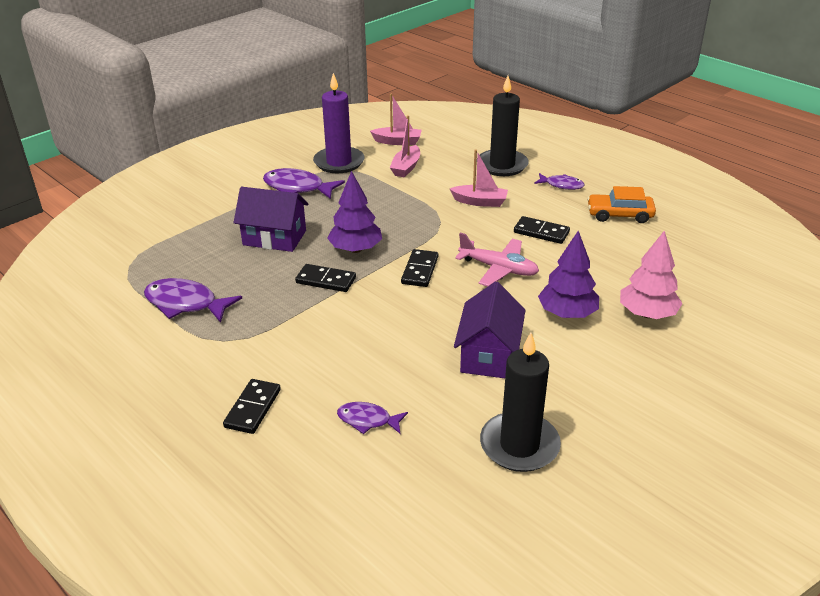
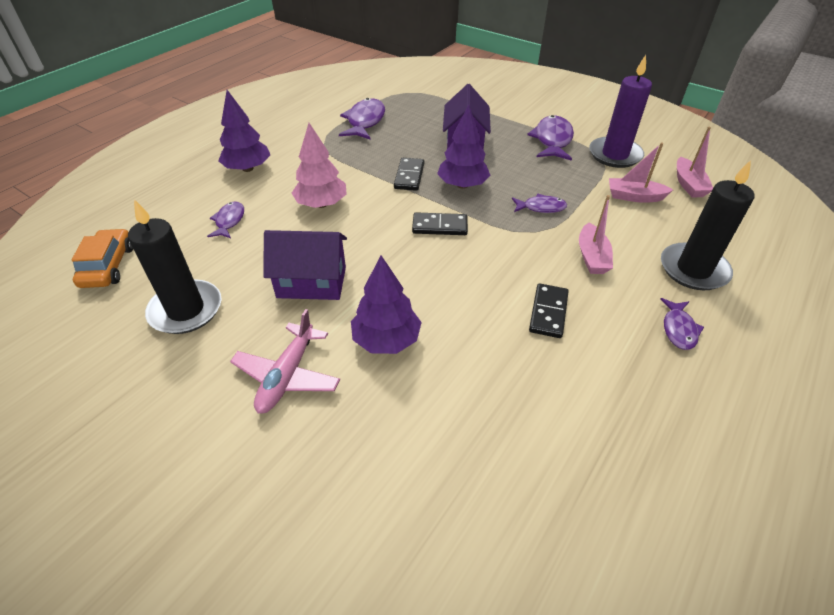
camera: 80 degrees right, 10 degrees up
(253, 408) = (248, 168): black domino -> purple tree
(407, 213) = (541, 207): none -> purple fish
(498, 268) = (459, 280): pink plane -> pink plane (287, 375)
(619, 215) = (632, 395): orange car -> orange car (108, 266)
(647, 314) = (398, 418): pink tree -> pink tree (321, 204)

